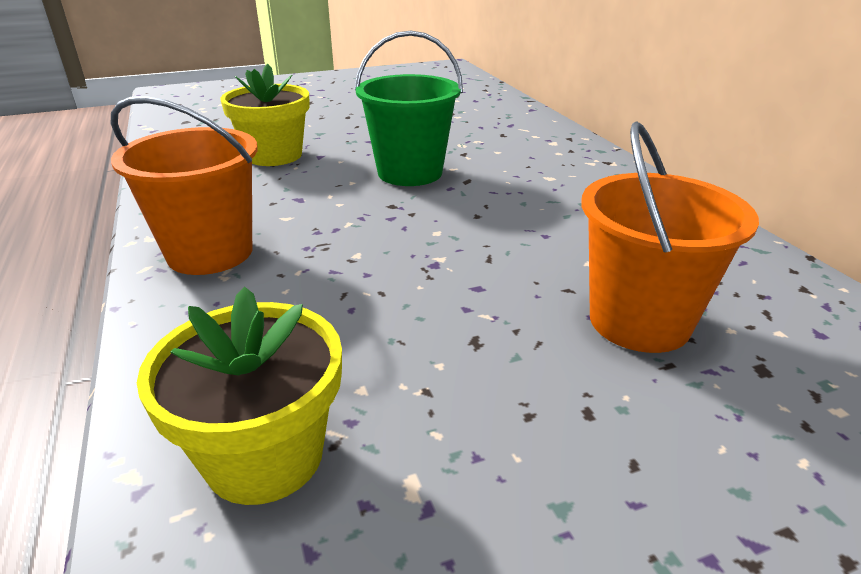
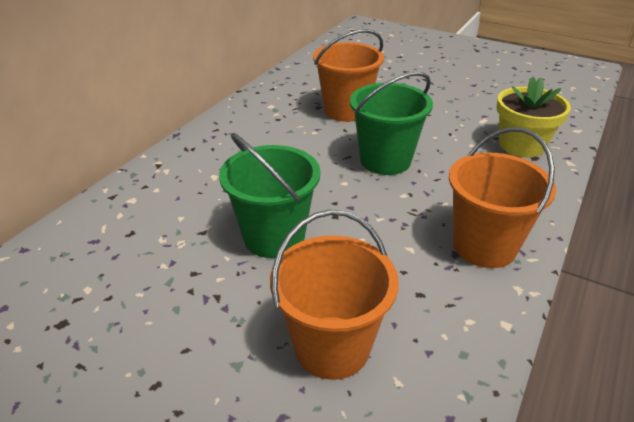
camera: 130 degrees left, 5 degrees up
(274, 155) = (332, 347): yellow flower pot -> orange bucket
(440, 279) = (385, 160): none -> green bucket

